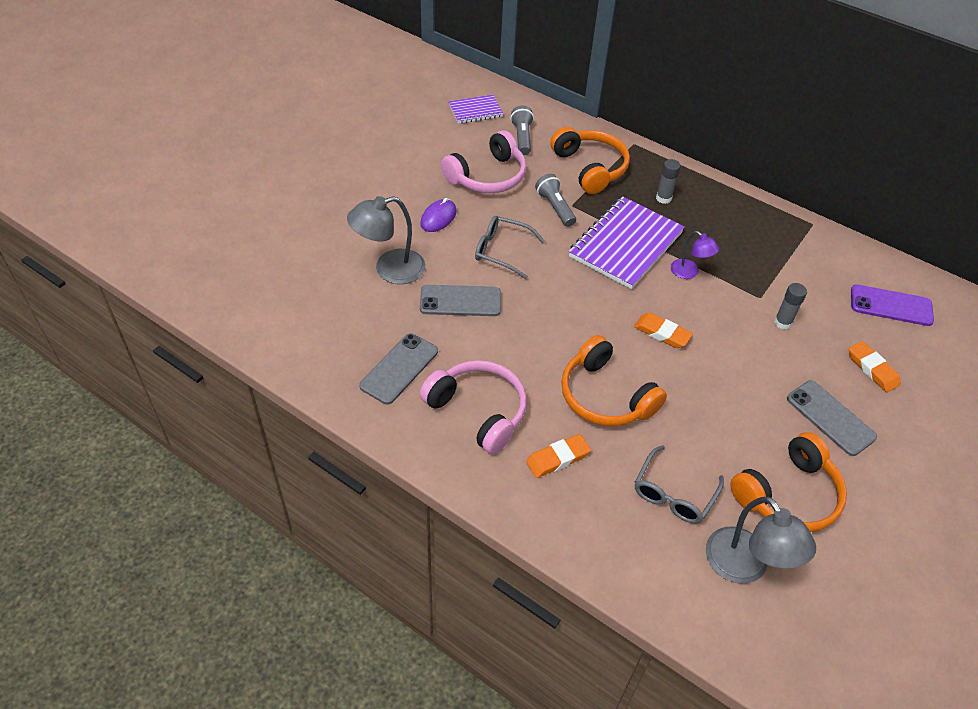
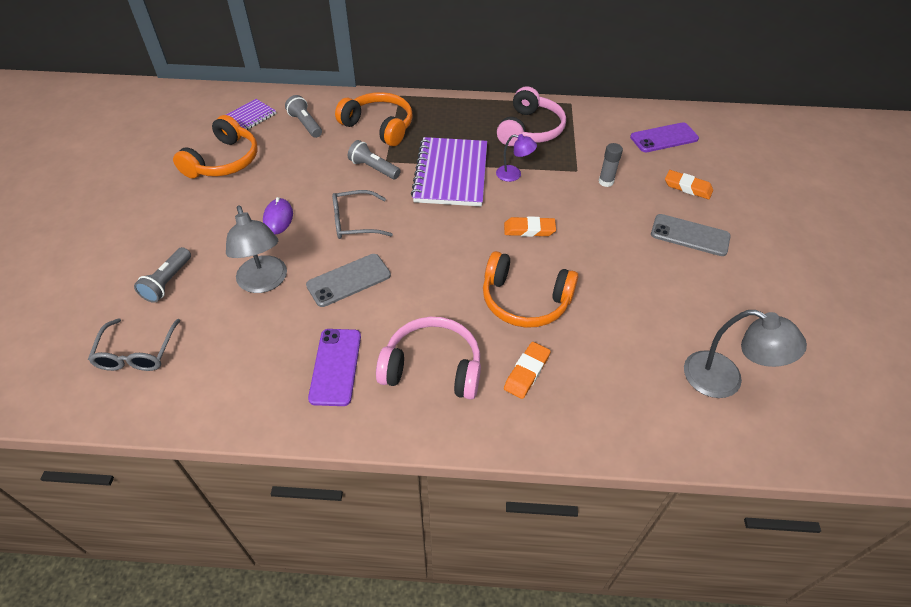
camera: 30 degrees left, 0 degrees up
(316, 233) = (168, 282): none -> grey flashlight
(389, 269) = (264, 282): grey lamp -> grey lamp turned 60 degrees counterclockwise
(399, 368) = (335, 366): grey phone -> purple phone
(487, 176) = (298, 166): pink headphones -> pink headphones (530, 129)
(663, 198) = (453, 127): grey glue stick -> none
(674, 493) = (633, 351): grey glasses -> grey glasses (137, 353)
(788, 494) = (708, 307): orange headphones -> orange headphones (223, 161)

